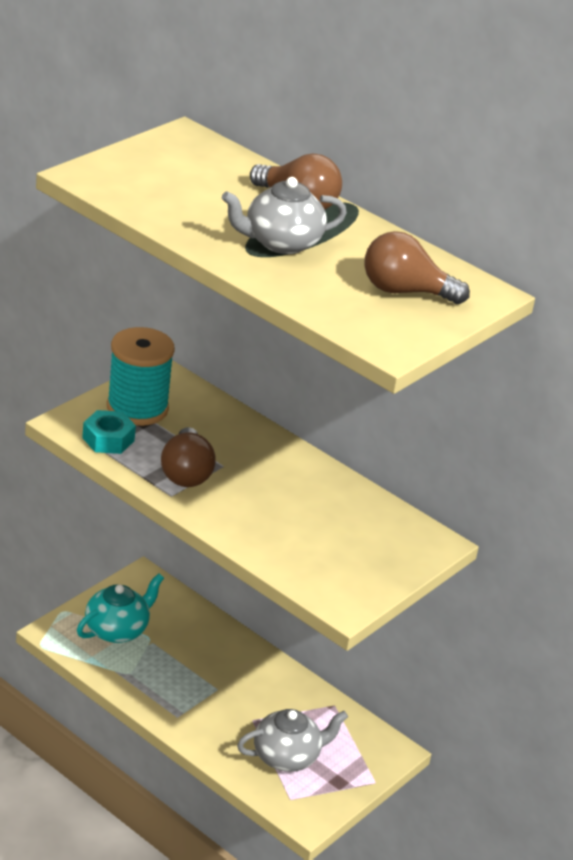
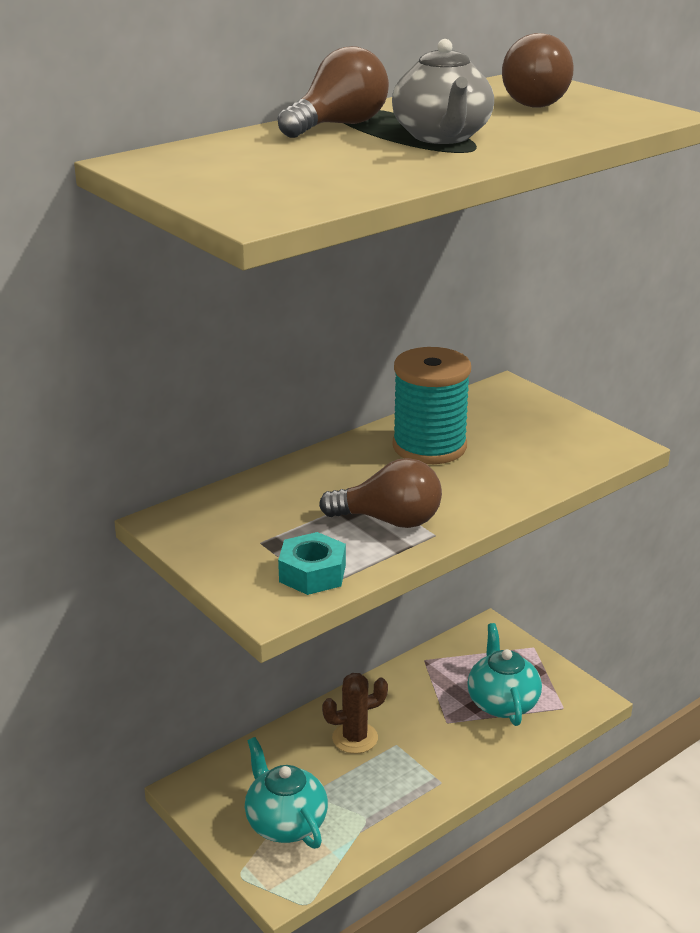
camera: 75 degrees left, 5 degrees down
(137, 408) = (243, 546): turquoise spool -> turquoise spool (429, 446)
(219, 664) = (355, 738): none -> brown cactus
(287, 757) = (502, 702): grey teapot -> turquoise teapot

